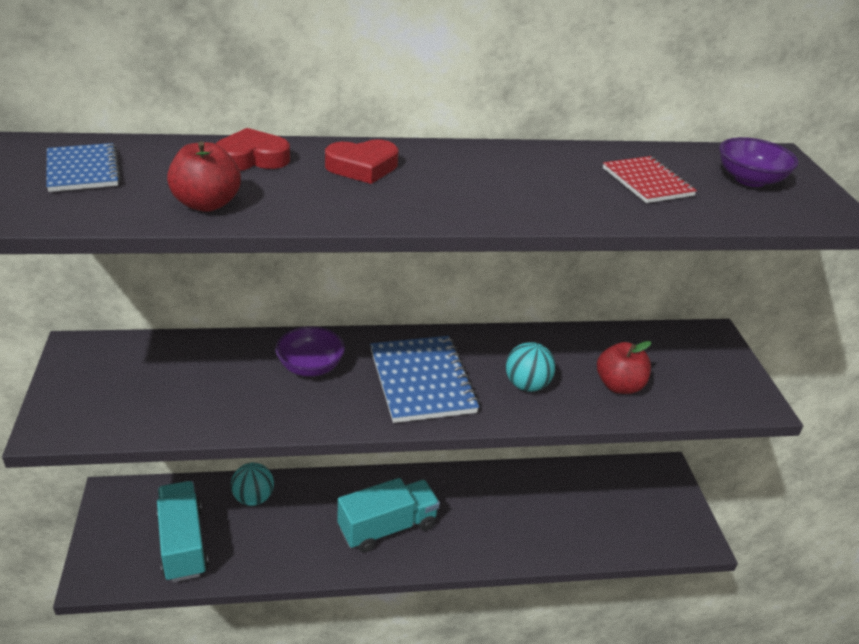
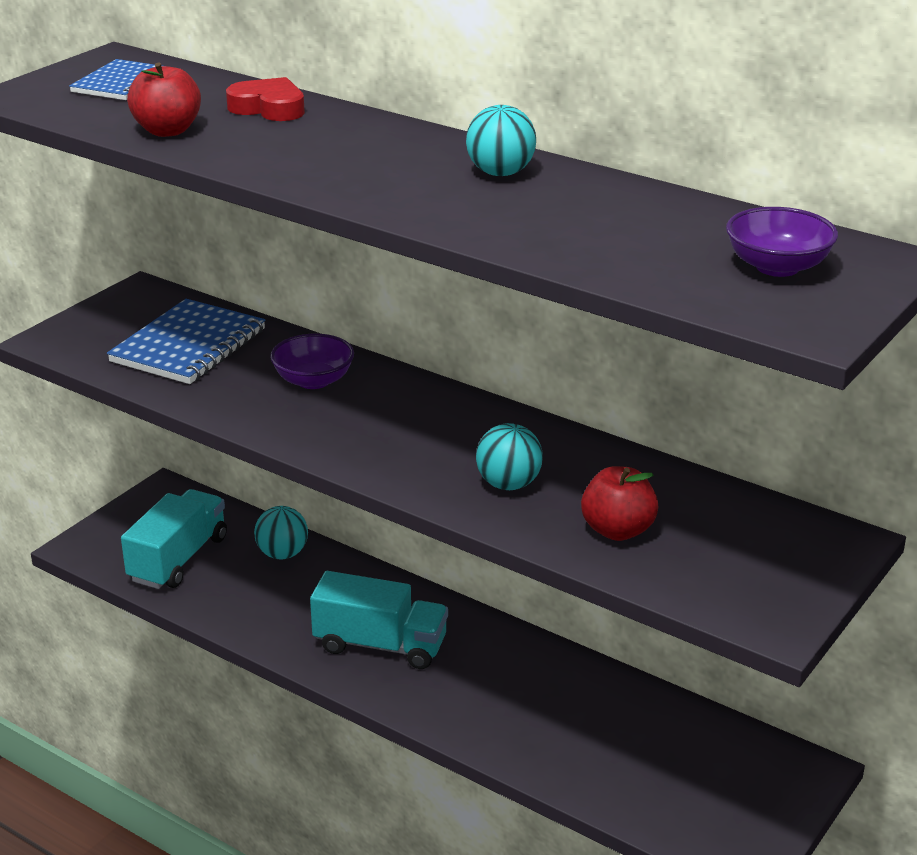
camera: 45 degrees right, 5 degrees down
(362, 167) = (353, 139): red heart -> none
(422, 381) = (402, 435): blue notebook -> blue notebook (188, 346)
(501, 164) = (500, 173): none -> turquoise ball
(647, 182) = (633, 232): red notebook -> none

